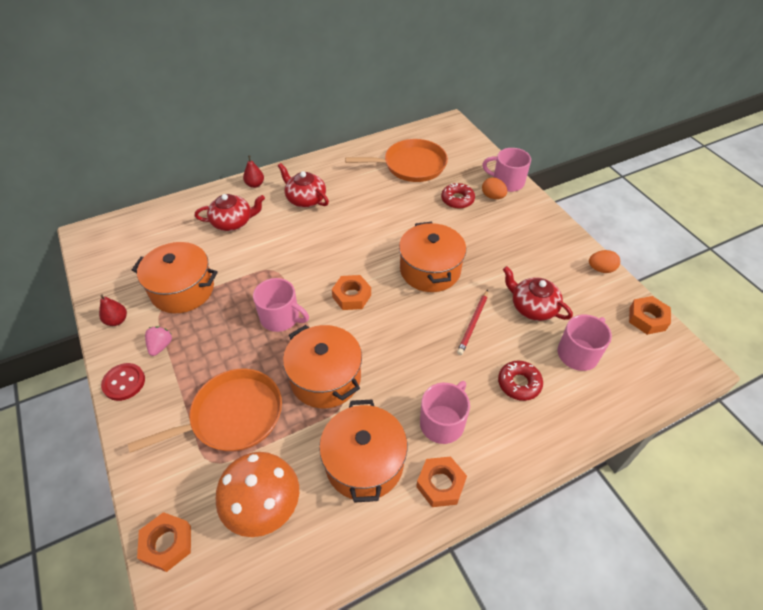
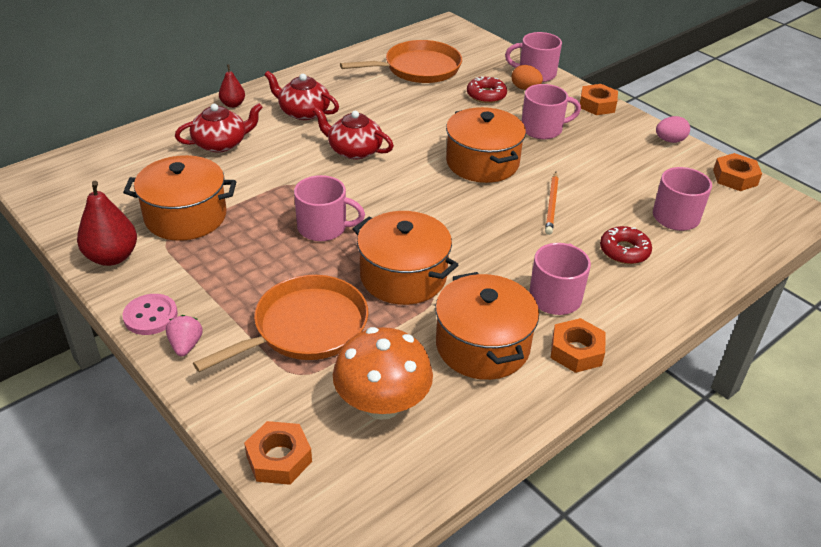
camera: 15 degrees left, 10 degrees down
(117, 320) = (112, 257): red pear -> red pear, size x1.71
(124, 382) = (150, 316): red button -> pink button
(161, 346) = (182, 274): pink strawberry -> pink strawberry (186, 345)
(351, 296) = (401, 197): orange nut -> orange nut (597, 105)
(473, 323) = (552, 205): red pencil -> orange pencil
(493, 241) = (542, 129): none -> pink mug
(532, 307) = (610, 182): red teapot -> red teapot (354, 150)
(601, 269) = (670, 140): orange egg -> pink egg

